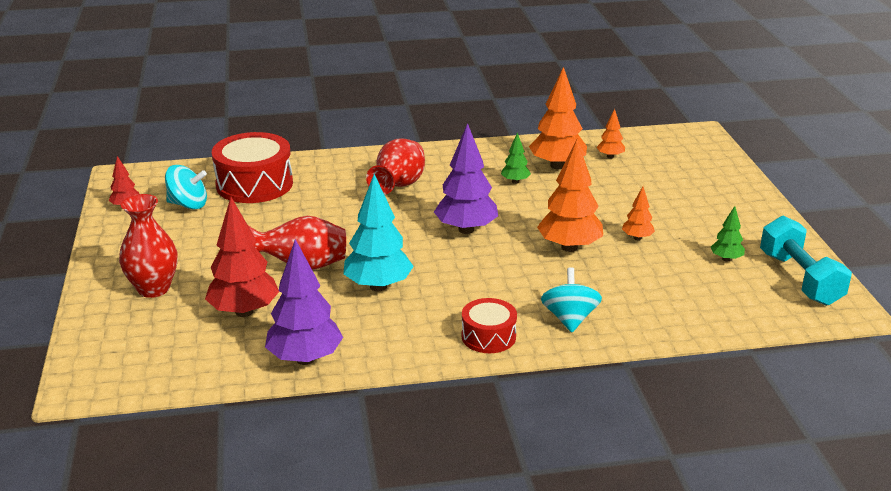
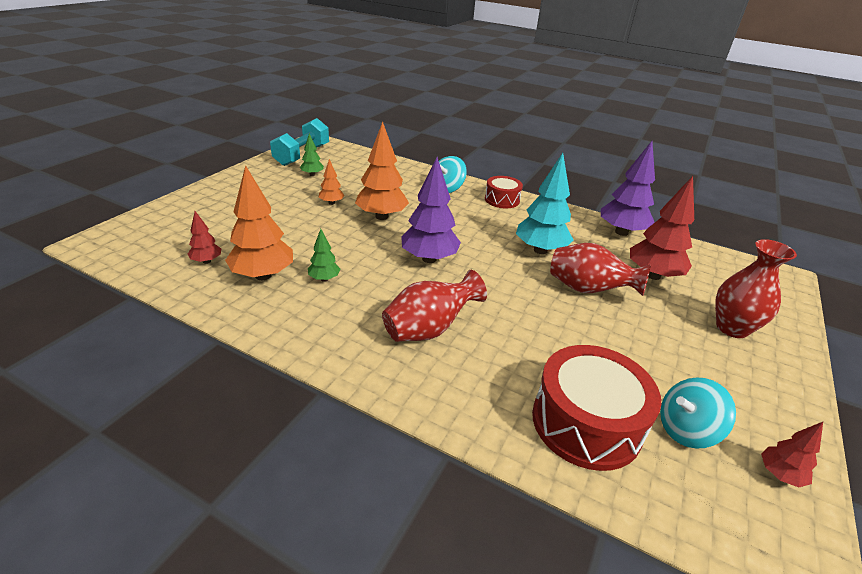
camera: 145 degrees left, 5 degrees up
(188, 204) = (686, 430): turquoise spinning top -> turquoise spinning top turned 60 degrees counterclockwise
(610, 156) = (207, 261): orange tree -> red tree

